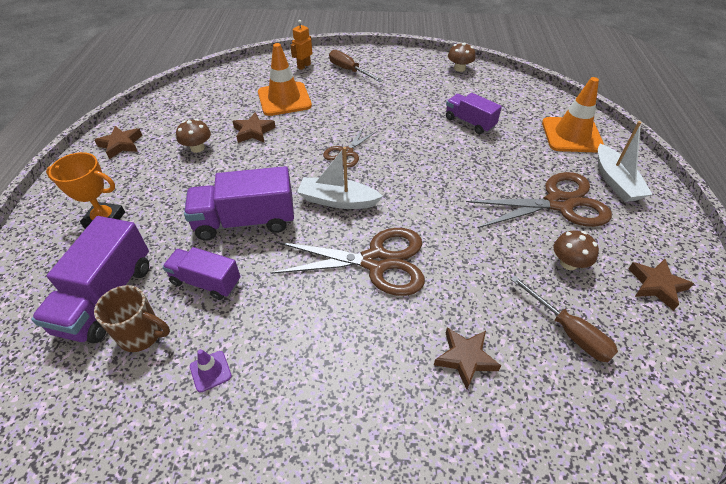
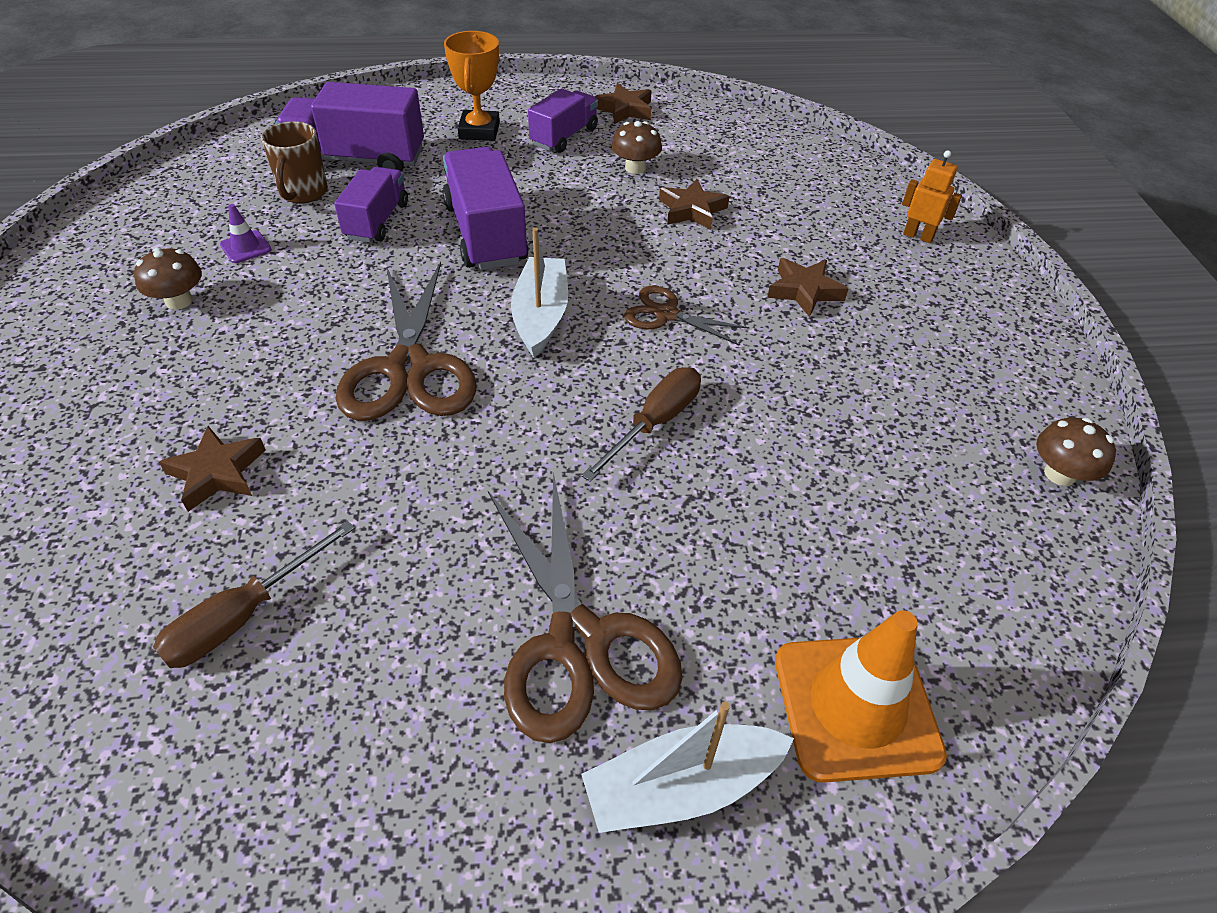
camera: 80 degrees right, 0 degrees up
(284, 99) = (796, 228): orange traffic cone -> none
(349, 70) = (938, 294): brown screwdriver -> brown screwdriver (655, 423)
(469, 122) = (828, 490): purple truck -> purple truck (564, 137)
(568, 263) = (402, 637): brown mushroom -> brown mushroom (179, 301)
(656, 285) = (334, 804): brown star -> brown star (804, 291)

